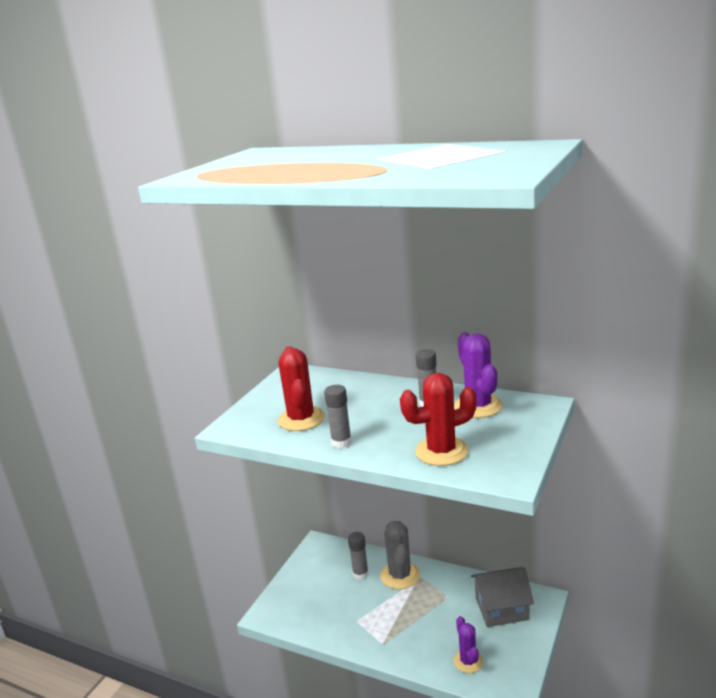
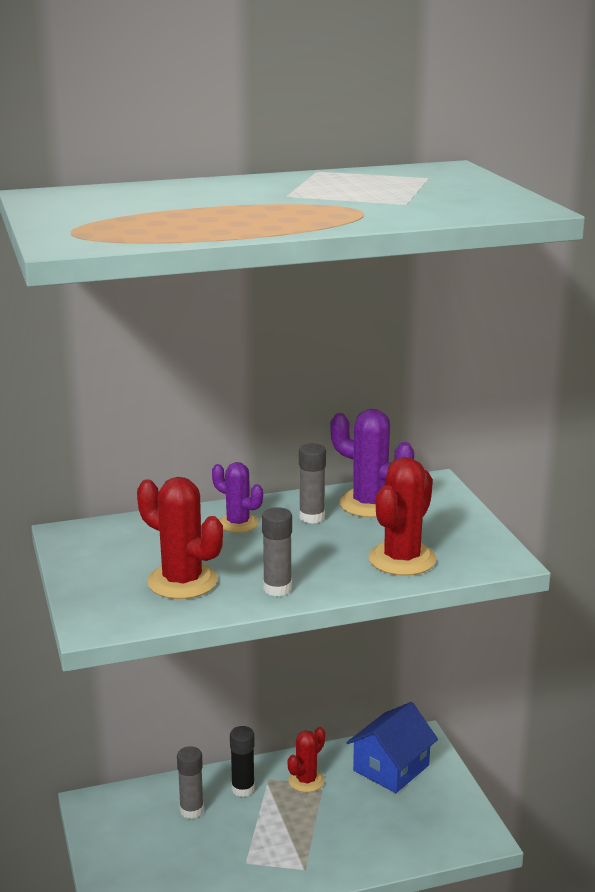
camera: 45 degrees left, 0 degrees up
(400, 575) = (243, 789): grey cactus -> black glue stick
(440, 589) = (306, 780): none -> red cactus
(468, 661) = (413, 835): purple cactus -> purple cactus (238, 523)
(502, 608) = (391, 768): grey house -> blue house

